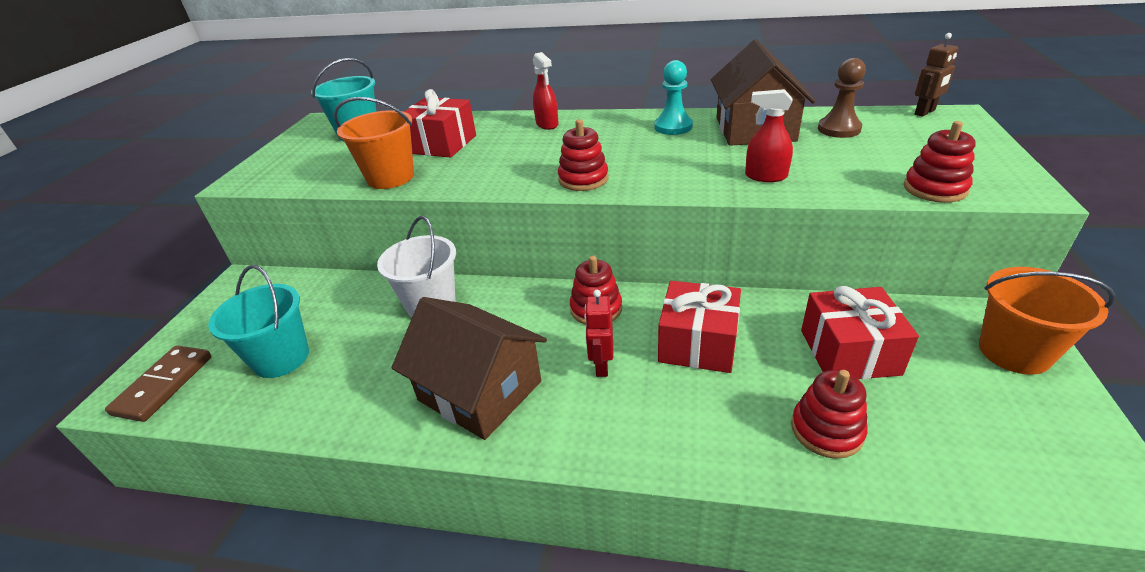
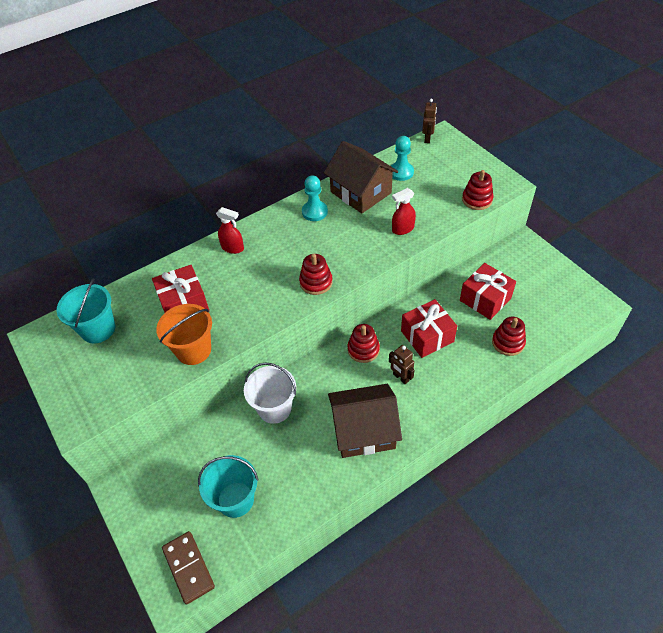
camera: 45 degrees left, 15 degrees up
(601, 366) = (400, 377): red robot -> brown robot
(839, 129) = (401, 172): brown pawn -> turquoise pawn
(1014, 352) = (535, 260): orange bucket -> none

